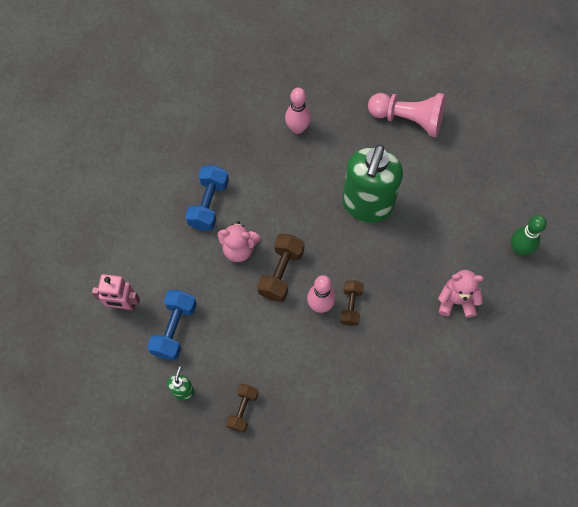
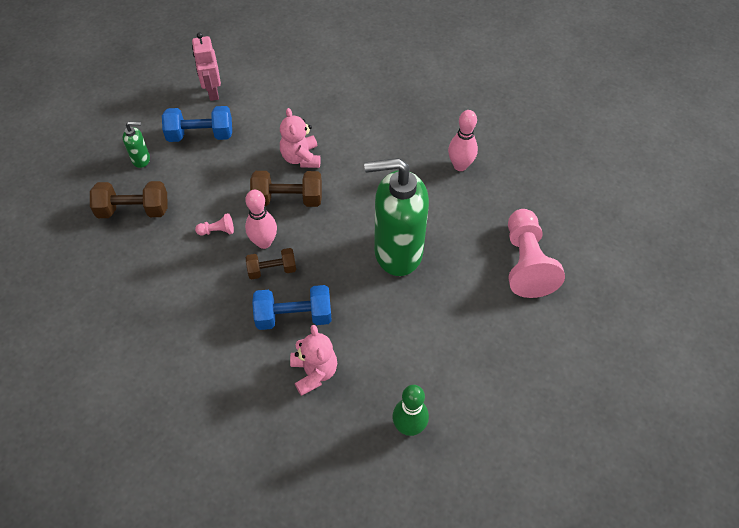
camera: 70 degrees right, 10 degrees down
(209, 204) = (339, 121): blue dumbbell -> blue dumbbell (294, 316)
(242, 410) = (134, 210): brown dumbbell -> brown dumbbell, size x1.52
(294, 341) = (217, 231): none -> pink pawn

